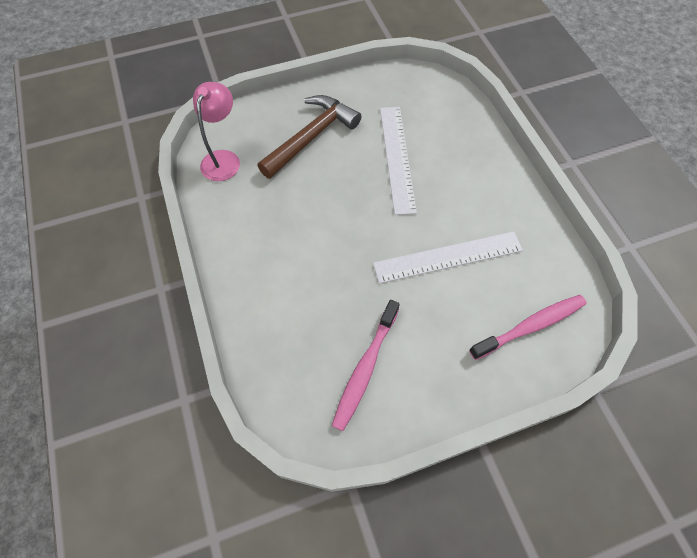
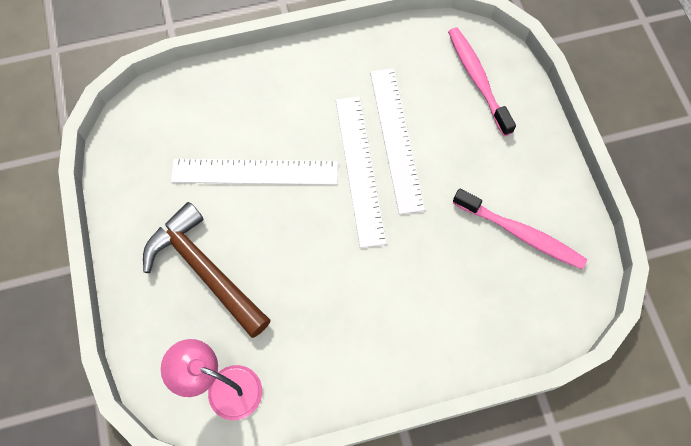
camera: 85 degrees left, 5 degrees up
(412, 230) = (360, 169): none -> white ruler

